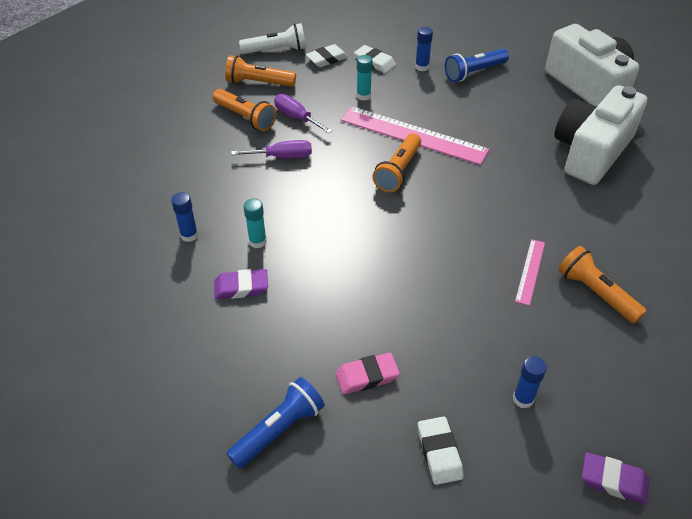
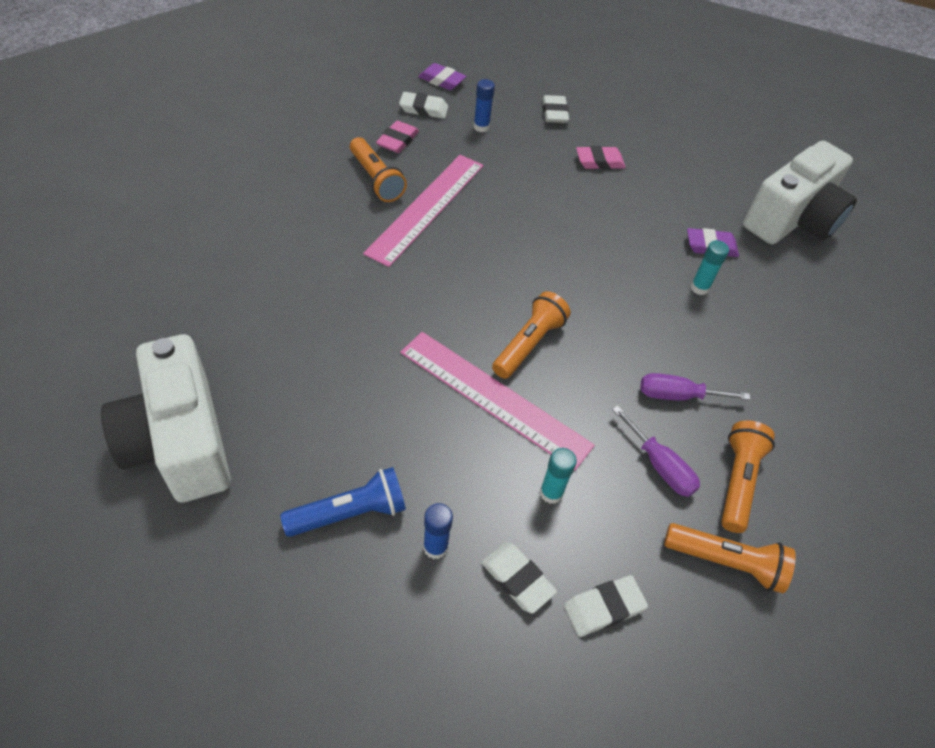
camera: 175 degrees left, 5 degrees up
(189, 235) = (775, 309): blue glue stick -> none
(245, 117) = (737, 481): orange flashlight -> orange flashlight turned 60 degrees clockwise
(276, 50) = (701, 657): white flashlight -> none
(279, 430) = (669, 144): blue flashlight -> none
(530, 271) = (427, 208): pink ruler -> pink ruler, size x2.07
(591, 152) = (268, 324): white camera -> white camera (792, 219)
(606, 351) = (397, 140): none -> pink eraser
(606, 413) = (423, 109): none -> white eraser

